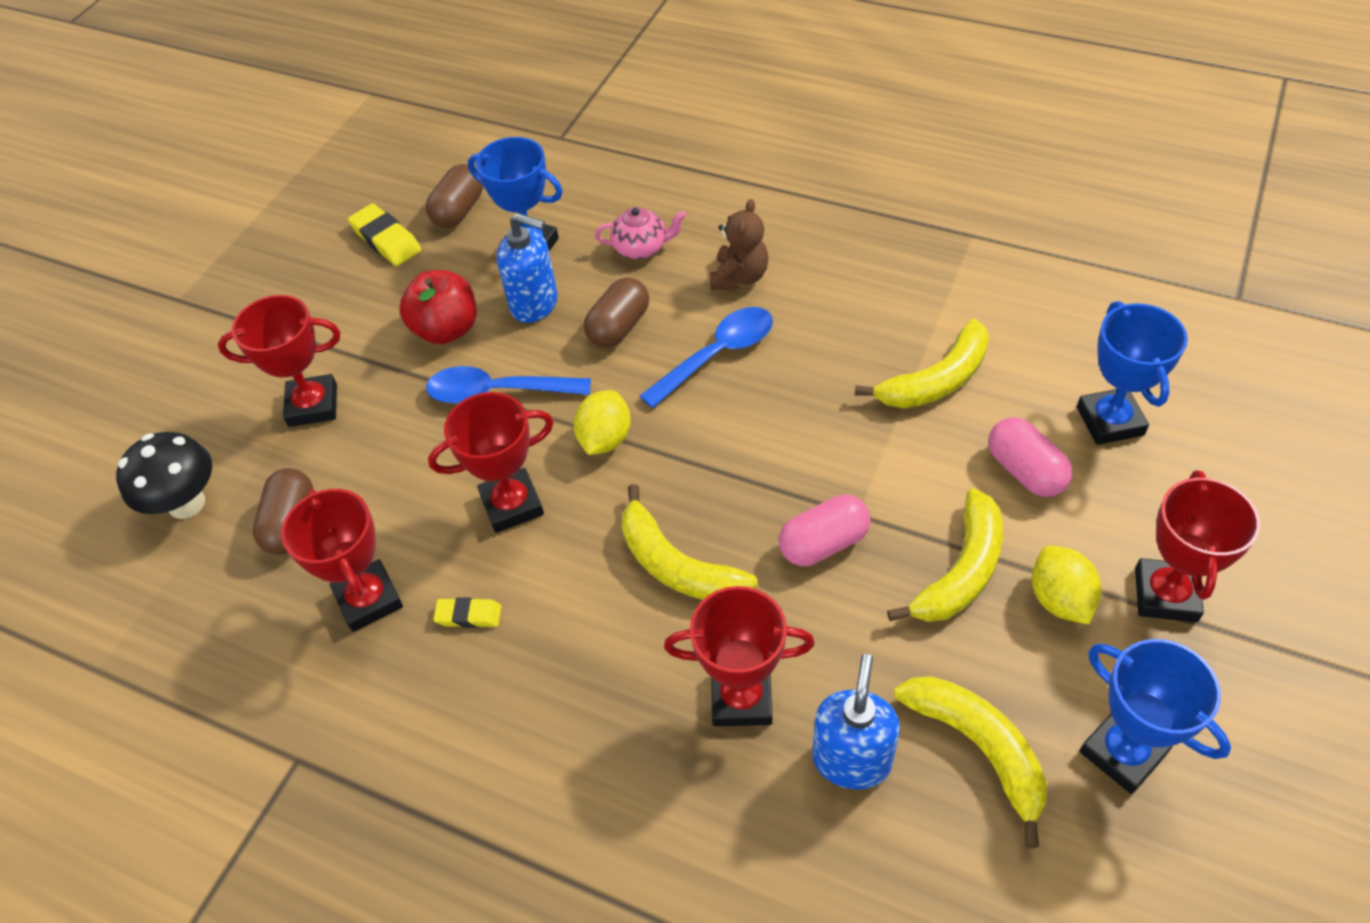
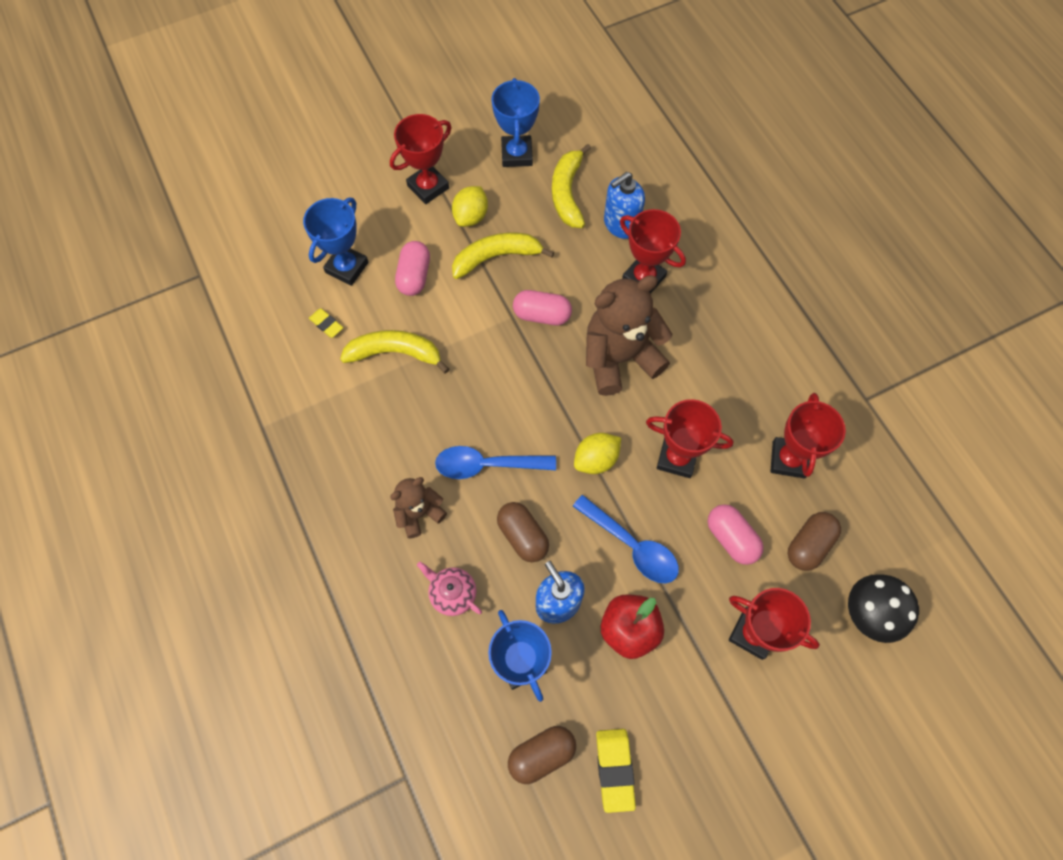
camera: 145 degrees left, 15 degrees up
(390, 470) = (731, 538): none -> pink capsule
(468, 615) = (741, 410): yellow eraser -> yellow eraser (326, 324)
(619, 327) = (523, 536): brown capsule -> brown capsule turned 75 degrees clockwise
(677, 565) = (619, 358): yellow banana -> brown teddy bear

